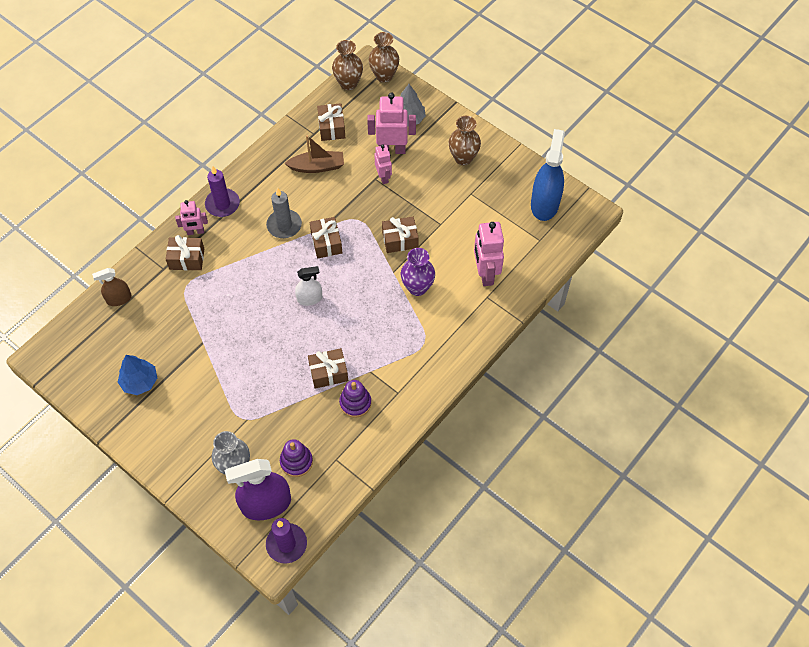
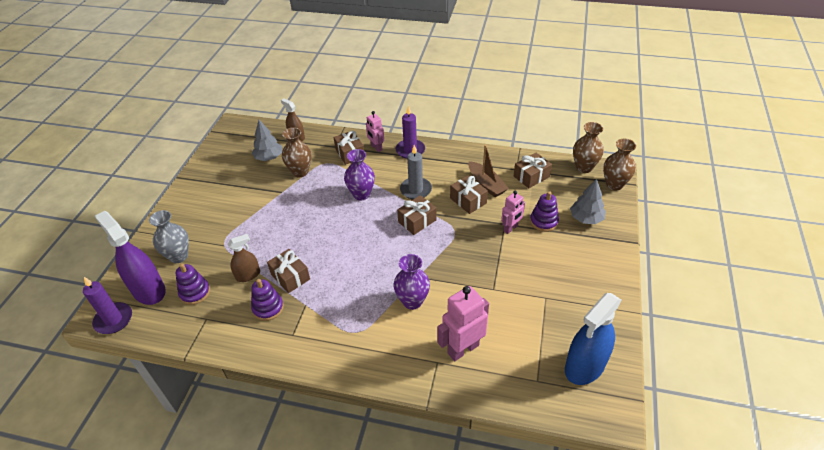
camera: 65 degrees right, 15 degrees down
(134, 337) = (269, 157): none -> grey tree
(139, 381) = (233, 175): blue tree -> none
(258, 273) = (361, 194): none -> purple vase
(303, 408) = (248, 275): none -> brown spray bottle
(309, 298) = (356, 234): white spray bottle -> none
(392, 149) = (544, 221): pink robot -> purple stacking toy
(400, 240) = (454, 267): brown gift -> brown gift (468, 200)
(463, 158) = (580, 274): brown vase -> brown vase (300, 172)
(544, 204) = (585, 366): blue spray bottle -> blue spray bottle turned 150 degrees clockwise

